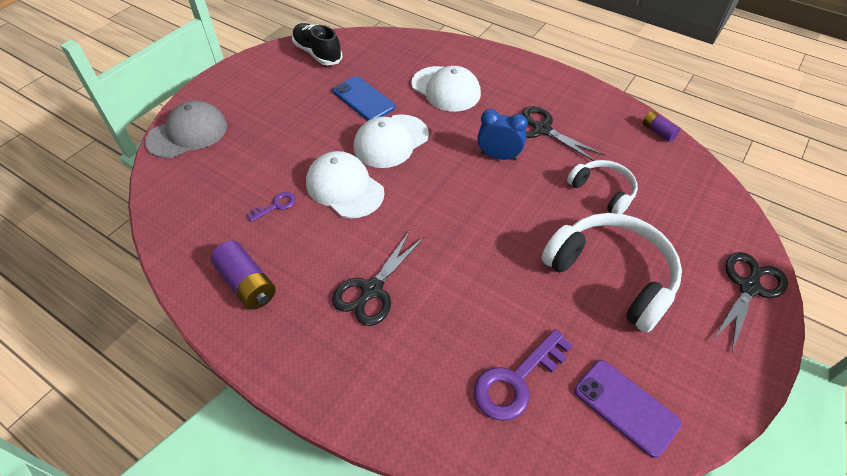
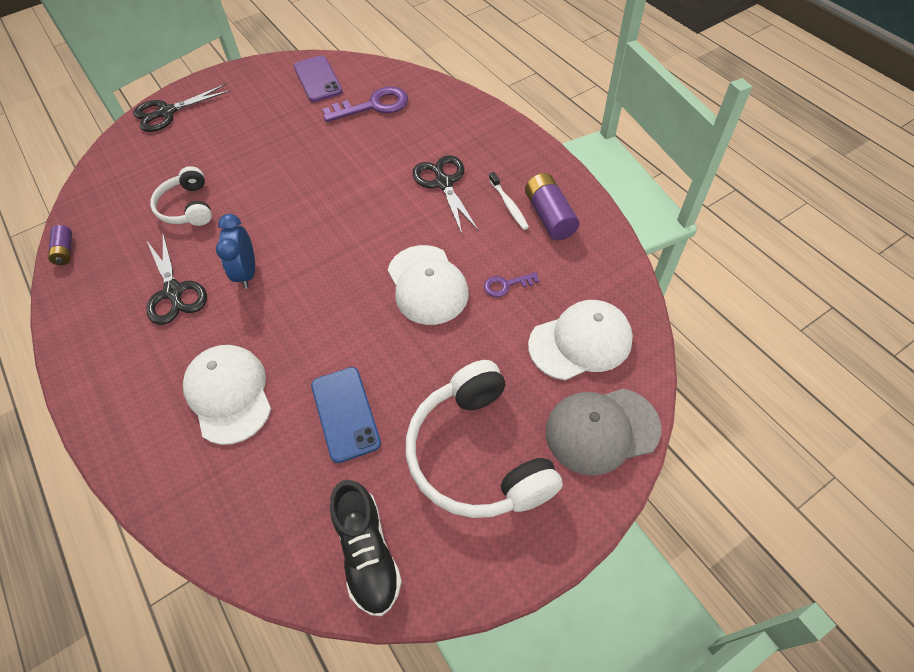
camera: 155 degrees left, 5 degrees up
(293, 284) = (509, 205): none -> white toothbrush
(372, 290) = (444, 183): black scissors -> black scissors turned 75 degrees counterclockwise
(391, 141) = (348, 330): white cap -> white cap (580, 342)
(498, 156) = (247, 273): blue clock -> blue clock turned 45 degrees clockwise
(612, 275) = (251, 144): white headphones -> white headphones (477, 454)

